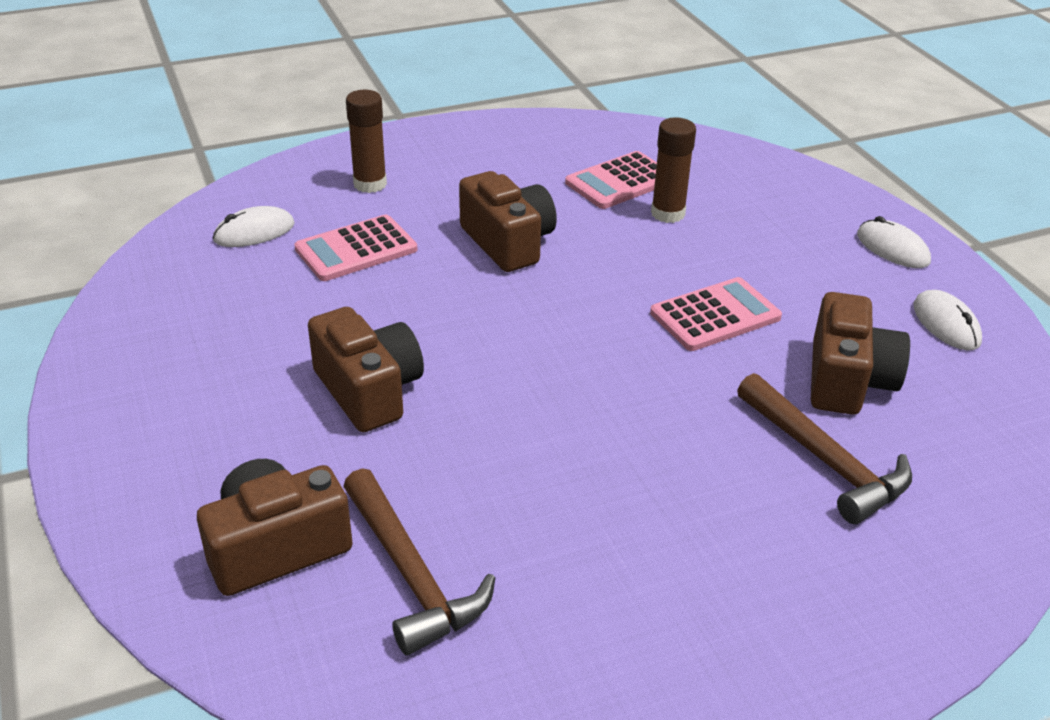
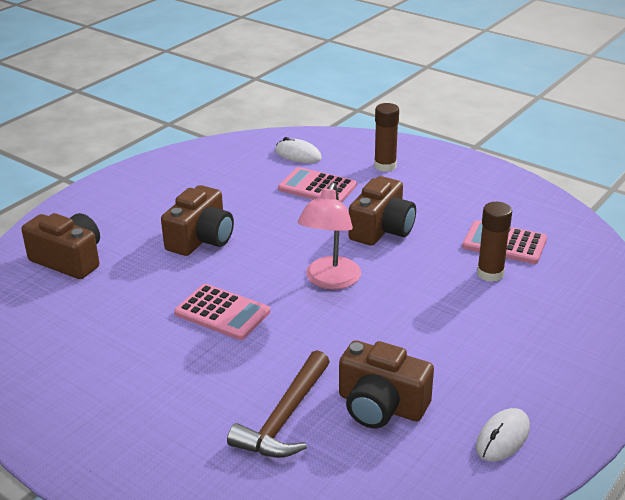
camera: 60 degrees right, 5 degrees down
(411, 575) = (77, 303): brown hammer -> none
(578, 322) = (330, 281): none -> pink lamp
(715, 315) = (393, 329): pink calculator -> pink calculator (222, 312)
(847, 380) = (381, 406): brown camera -> brown camera turned 45 degrees clockwise
(892, 249) = (576, 385): white mouse -> none

